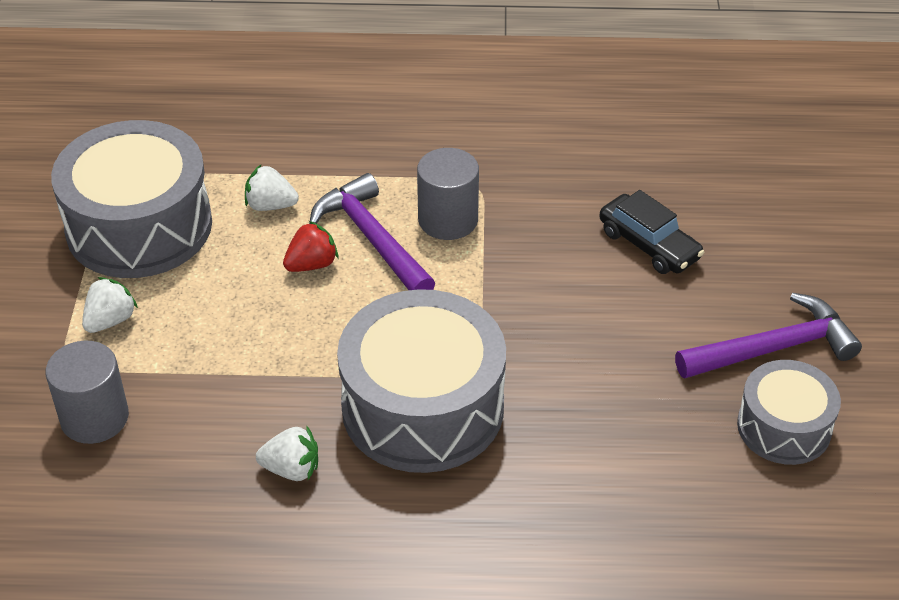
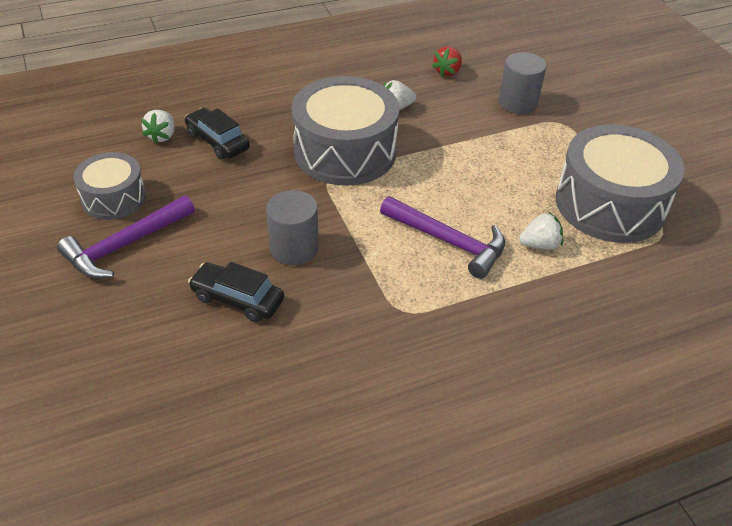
camera: 155 degrees right, 0 degrees up
(110, 320) = (562, 147): white strawberry -> white strawberry (162, 136)
(311, 264) = (475, 212): red strawberry -> red strawberry (447, 72)
(448, 220) = (404, 273): grey cylinder -> grey cylinder (294, 248)
(608, 487) = (218, 141): none -> black car

